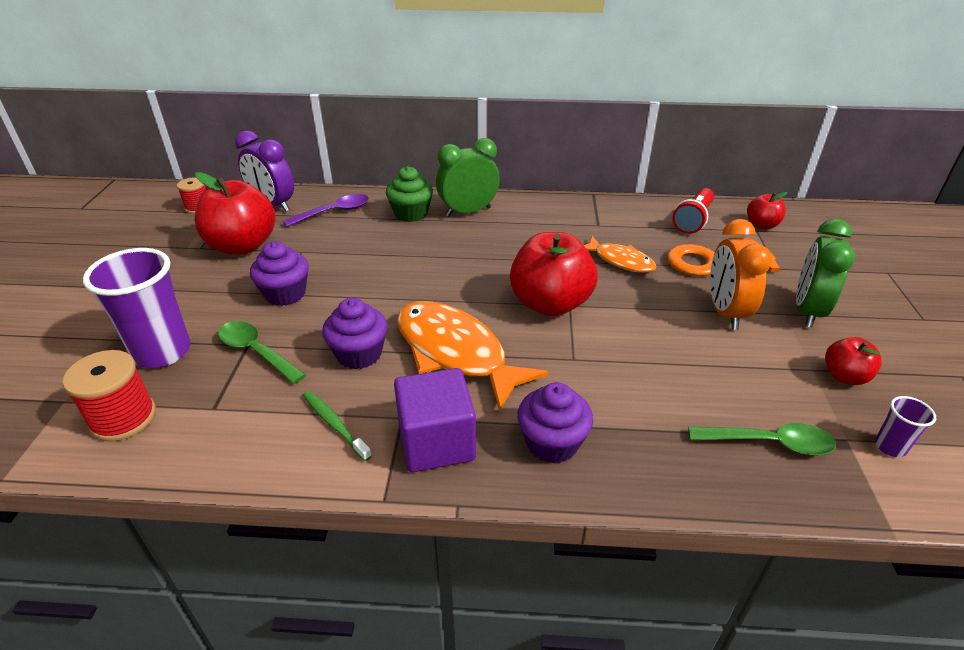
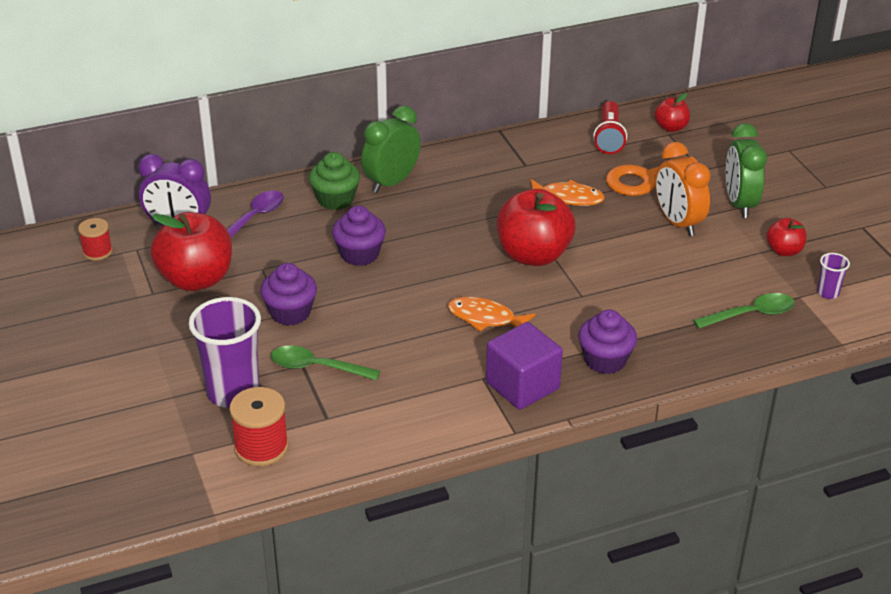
camera: 25 degrees left, 0 degrees up
(335, 425) = (436, 398): green toothbrush -> none
(359, 354) = (407, 343): purple cupcake -> purple cupcake (359, 254)
(455, 352) = (485, 318): orange fish -> orange fish, size x0.57

